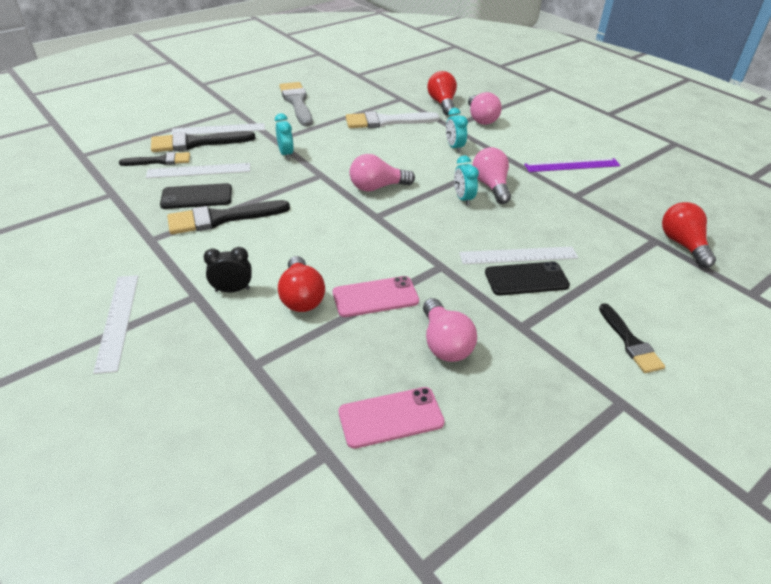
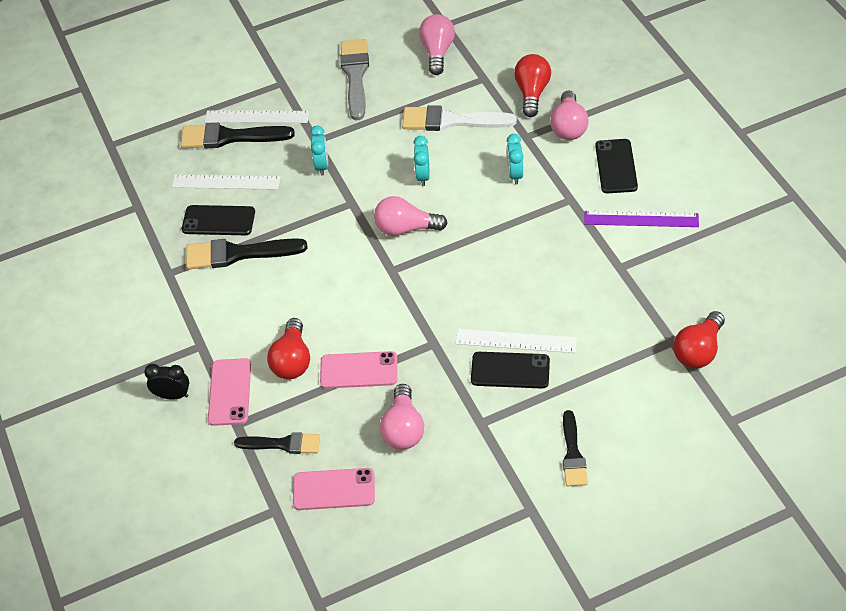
camera: 20 degrees right, 10 degrees up
(118, 321) = (133, 363): white ruler -> none
(160, 161) = (188, 162): black brush -> black brush (283, 444)
(232, 290) = (233, 344): black clock -> black clock (172, 395)
(238, 334) = (229, 392): none -> pink phone
(463, 199) = (492, 257): turquoise clock -> turquoise clock (423, 176)
(491, 186) = (530, 241): pink light bulb -> pink light bulb (437, 52)
(531, 137) = (616, 166): none -> black phone
(682, 245) = (698, 350): red light bulb -> red light bulb turned 150 degrees counterclockwise

